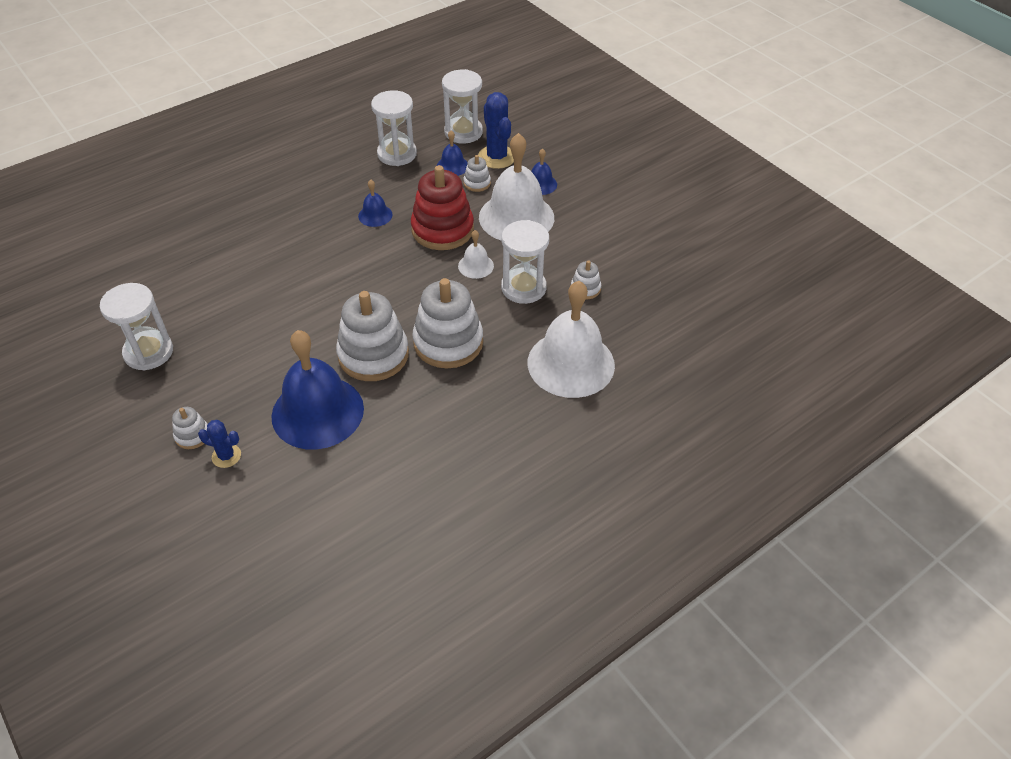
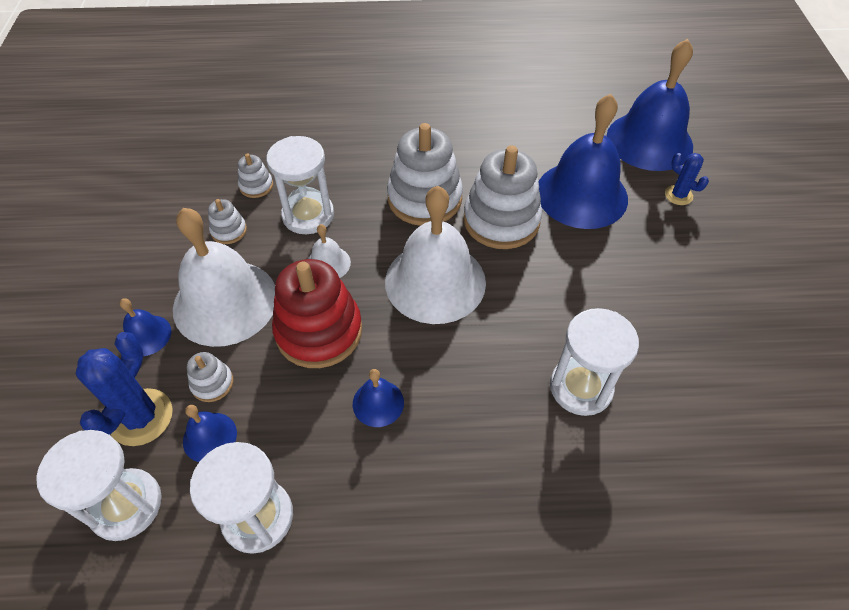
camera: 145 degrees left, 5 degrees up
(148, 352) = (740, 339): white hourglass -> white hourglass (581, 387)
(192, 435) = (706, 226): white stacking toy -> white stacking toy (229, 231)
(275, 509) = (649, 141): none -> blue bell
(571, 363) = (341, 134): white bell -> white bell (435, 281)

